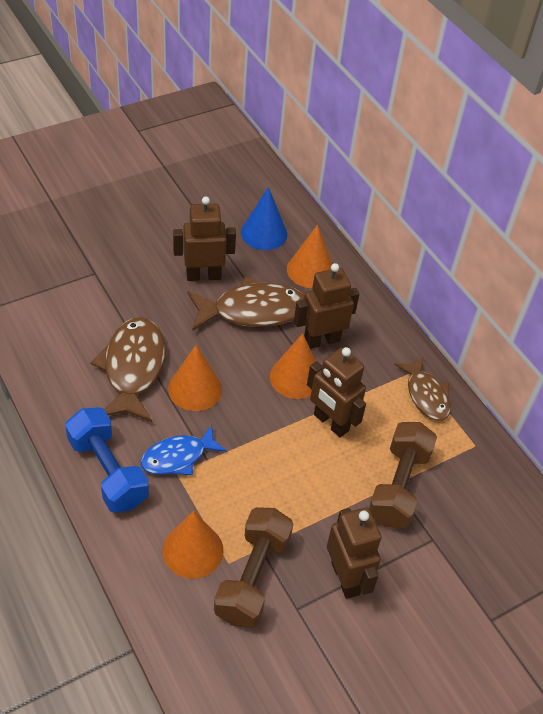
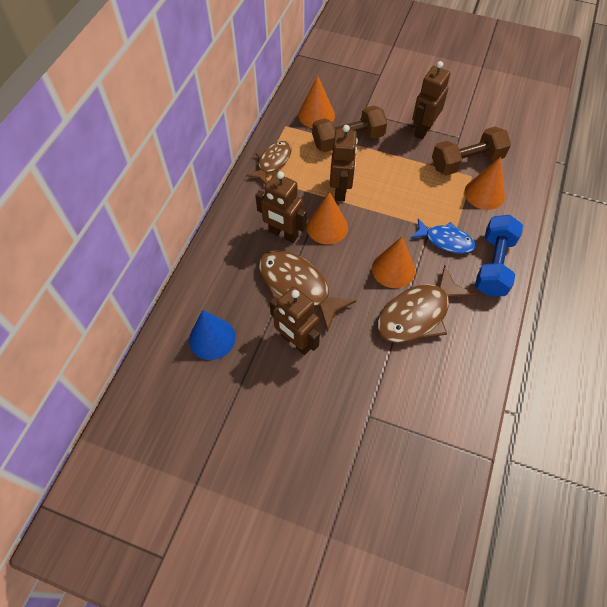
camera: 125 degrees left, 10 degrees up
(310, 270) = (224, 282): orange cone -> orange cone (316, 115)

